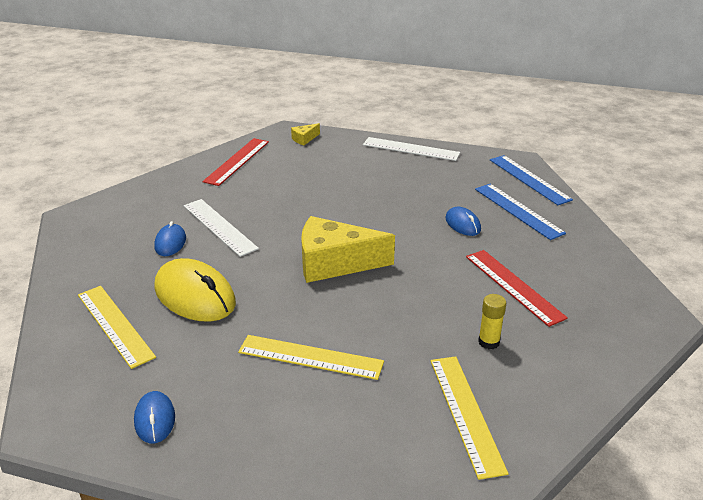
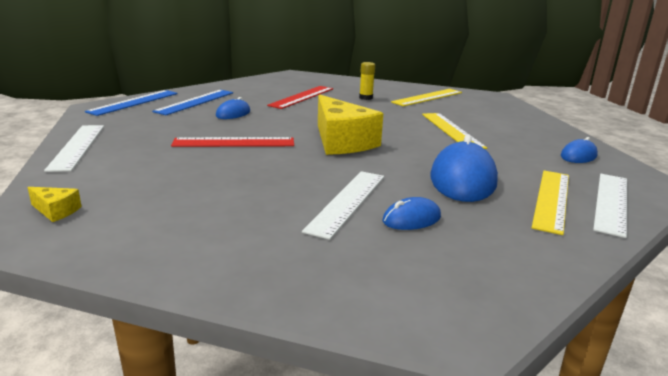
camera: 120 degrees left, 10 degrees down
(70, 358) = (611, 203): none -> white ruler
(195, 296) = (462, 179): yellow mouse -> blue mouse
(237, 161) = (162, 242): red ruler -> red ruler (234, 142)

